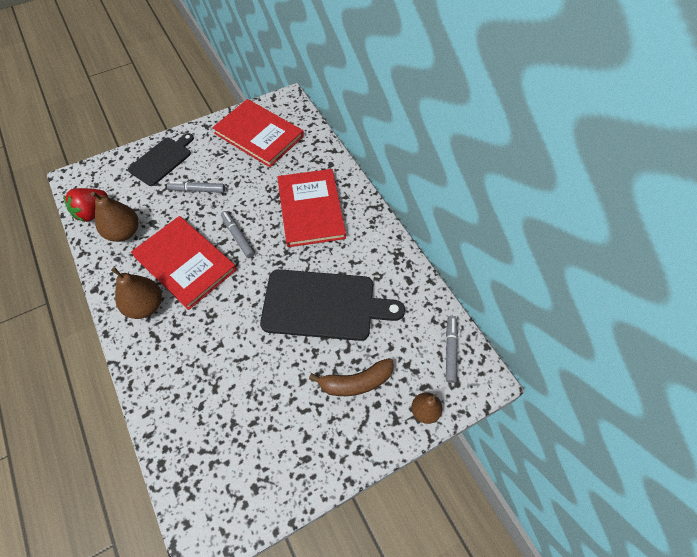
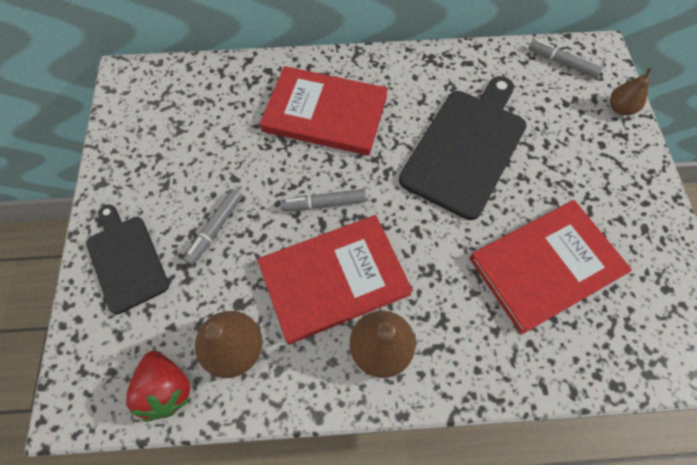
camera: 65 degrees left, 5 degrees up
(259, 135) = (165, 127): red book -> red book (546, 266)
(356, 382) = (571, 153): brown banana -> none

